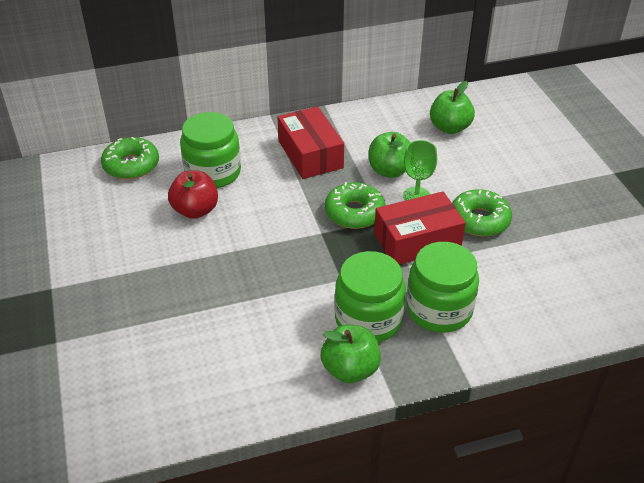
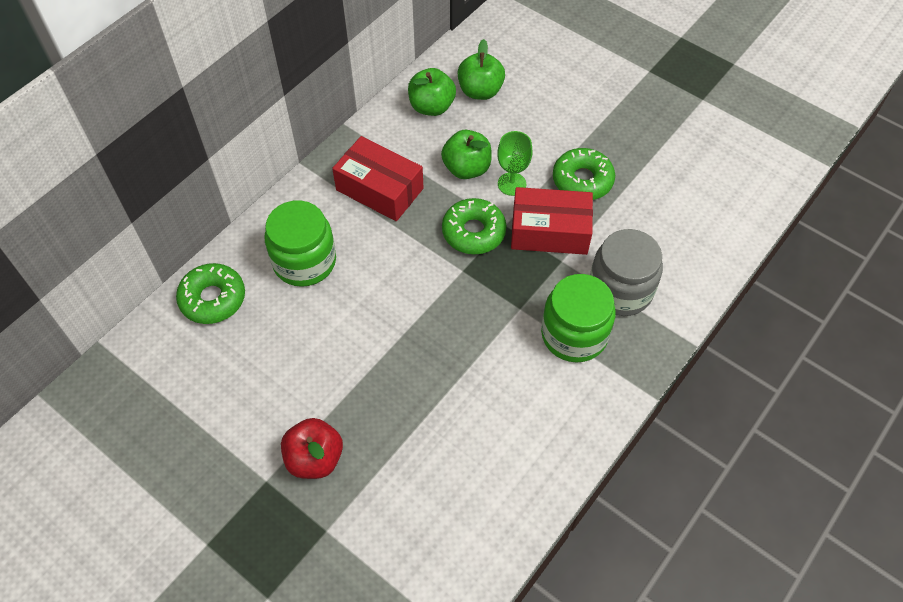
camera: 35 degrees left, 15 degrees up
(195, 210) = (326, 313): red apple -> red apple (315, 458)
(350, 369) = (598, 390): green apple -> green apple (431, 107)
(417, 241) = (549, 231): red box -> red box turned 60 degrees clockwise
(439, 309) = (620, 290): green jar -> grey jar

